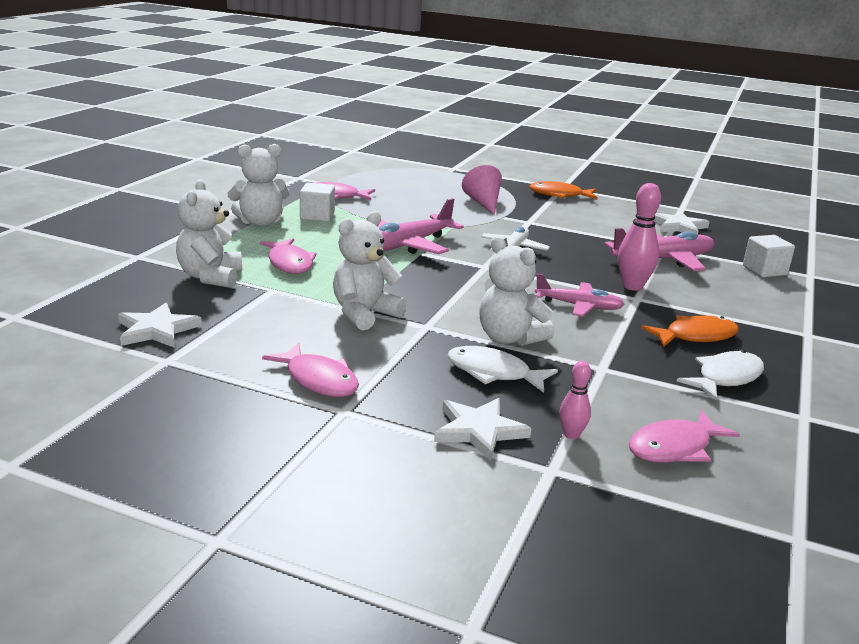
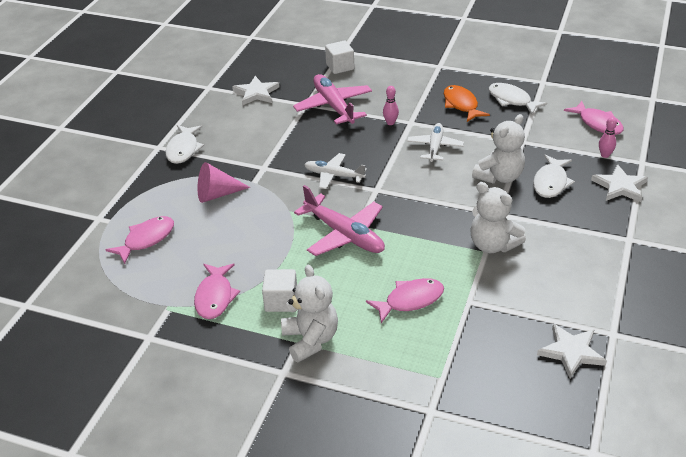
camera: 90 degrees left, 15 degrees up
(210, 277) = (459, 345): white teddy bear -> none
(318, 380) = (599, 254): pink fish -> pink fish (146, 239)
(559, 195) = (183, 149): orange fish -> white fish
(578, 306) = (435, 147): pink plane -> white plane
(632, 286) = (390, 123): pink bowling pin -> pink bowling pin, size x0.56

